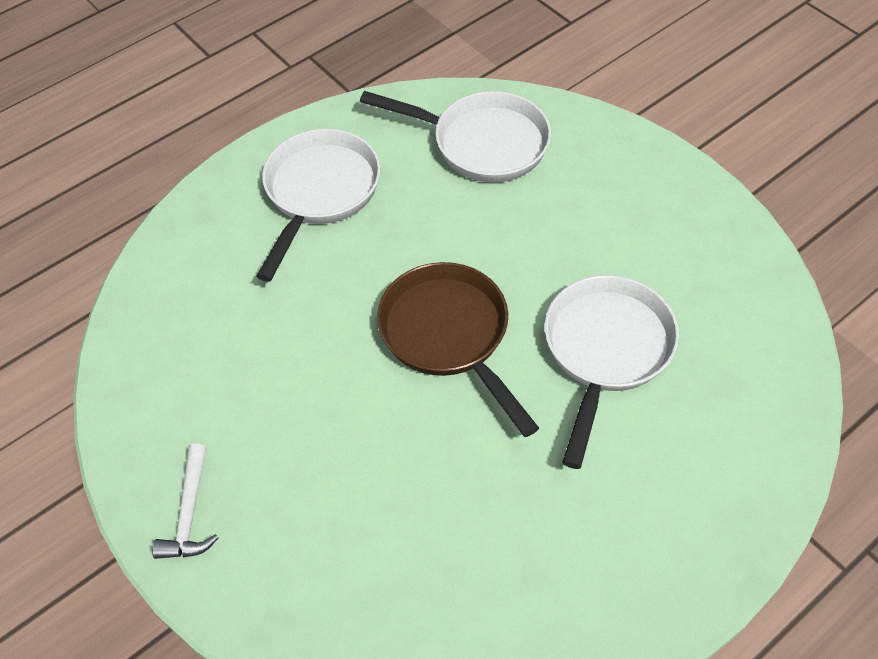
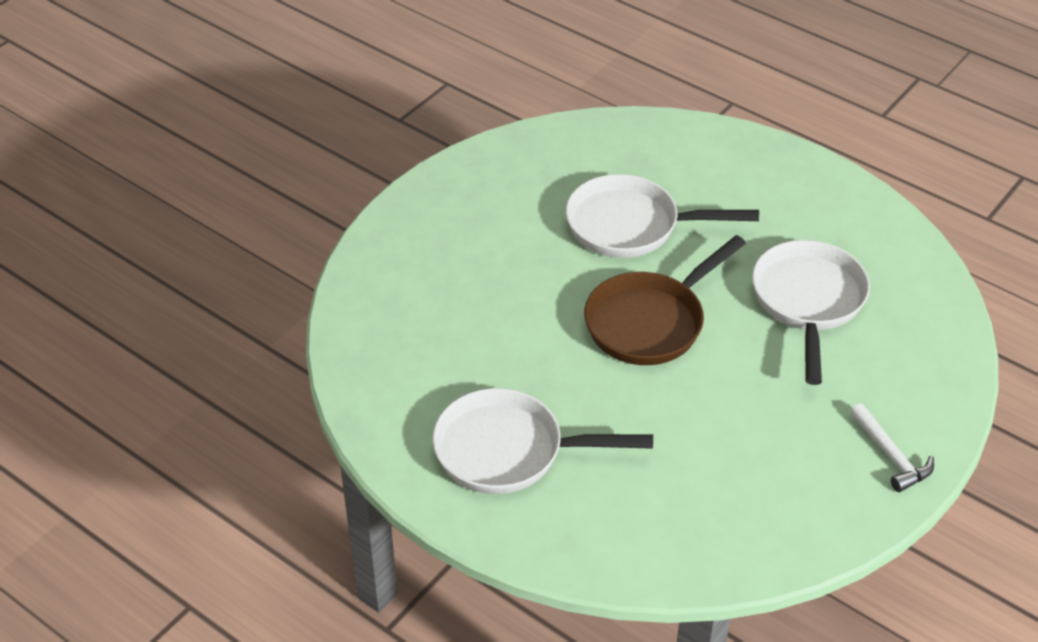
camera: 105 degrees left, 10 degrees down
(190, 513) = (891, 456): white hammer -> white hammer turned 75 degrees clockwise
(482, 143) = (409, 335): white pan -> white pan (808, 302)

